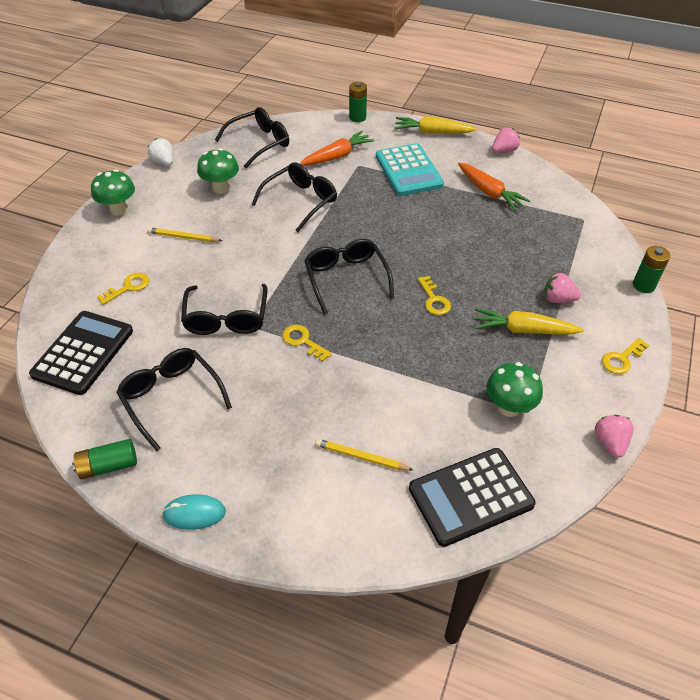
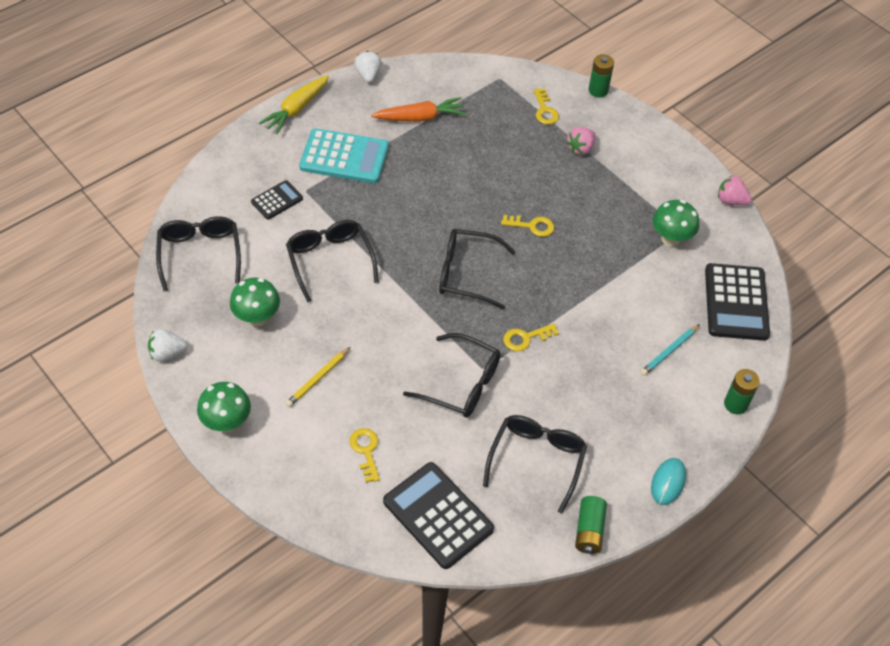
camera: 65 degrees left, 5 degrees up
(171, 397) = (537, 460): black glasses -> black glasses turned 120 degrees clockwise
(337, 156) = (277, 200): orange carrot -> black calculator
(357, 117) = (221, 153): green battery -> green battery (735, 404)
(361, 457) = (669, 351): yellow pencil -> turquoise pencil
(503, 151) = (368, 75): pink strawberry -> white strawberry
(524, 330) = (600, 187): yellow carrot -> none
(622, 359) = (662, 148): yellow key -> yellow key (545, 110)

